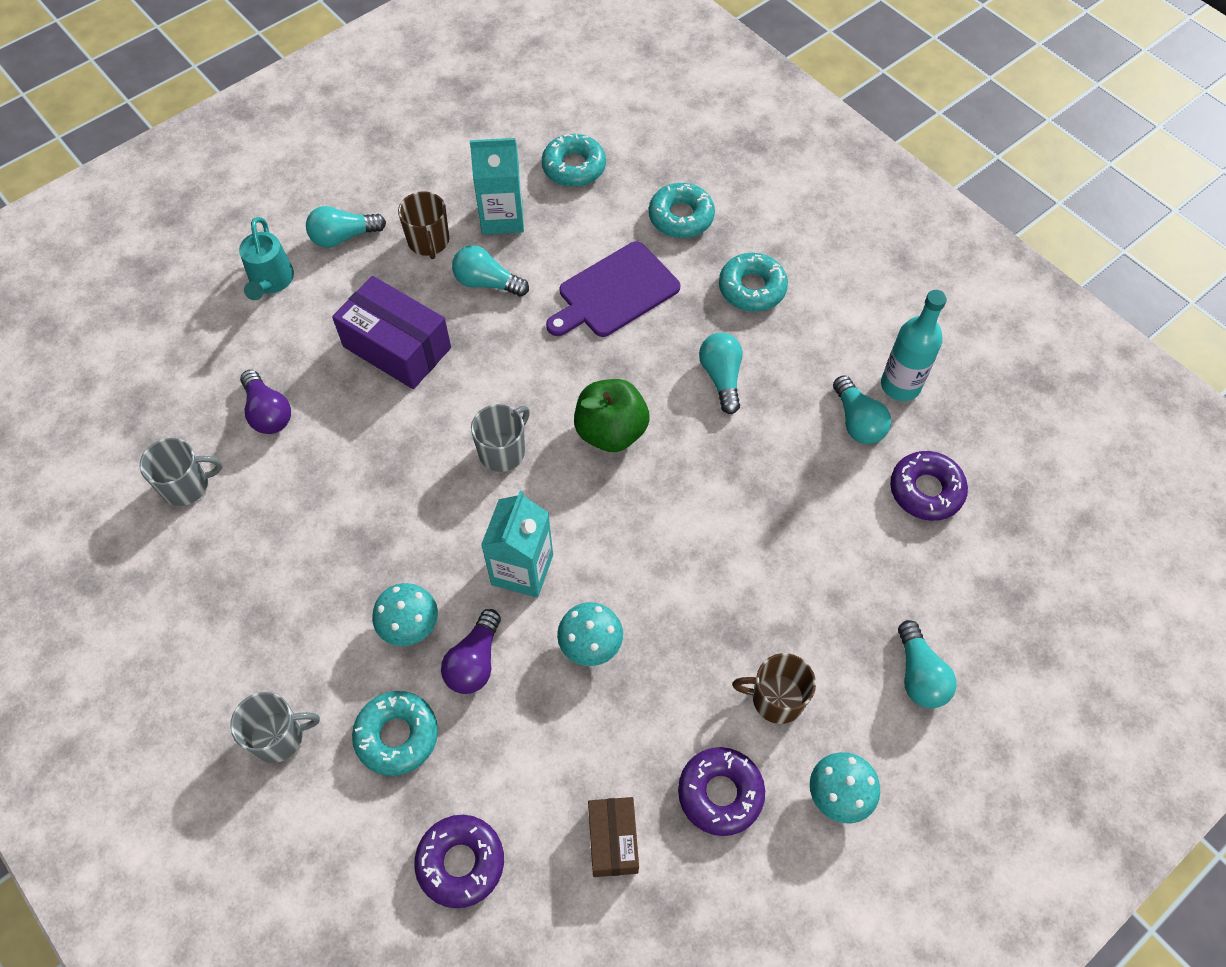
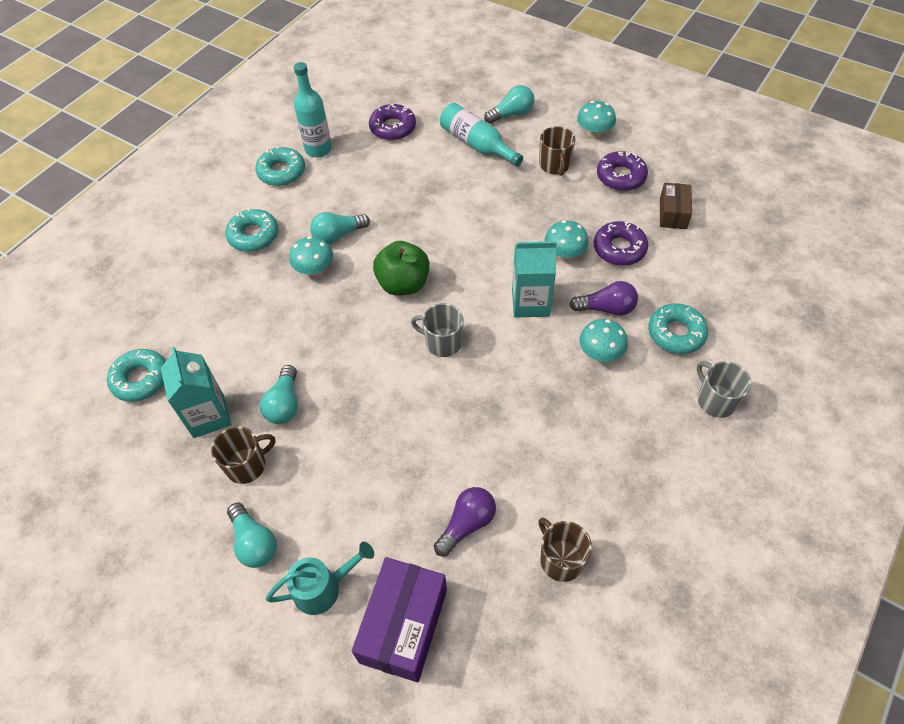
camera: 105 degrees left, 5 degrees down
(186, 485) = (560, 559): grey mug -> brown mug
(397, 347) = (369, 448): purple box -> purple box (403, 625)
(461, 862) = (728, 276): purple donut -> purple donut (619, 248)
(613, 840) = (673, 213): brown box -> brown box turned 60 degrees counterclockwise
(614, 292) = (275, 314): purple cutting board -> none
(671, 342) = (314, 269): none -> turquoise mushroom
(681, 217) = (189, 292): turquoise donut -> turquoise donut (281, 172)
(857, 421) = (352, 164): turquoise light bulb -> none
(857, 598) = (476, 144): none -> turquoise bottle

